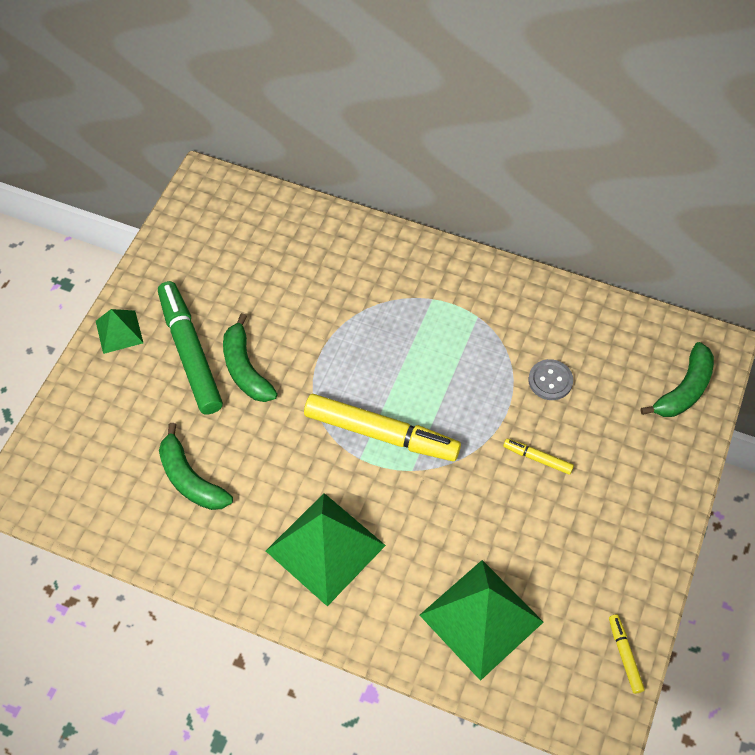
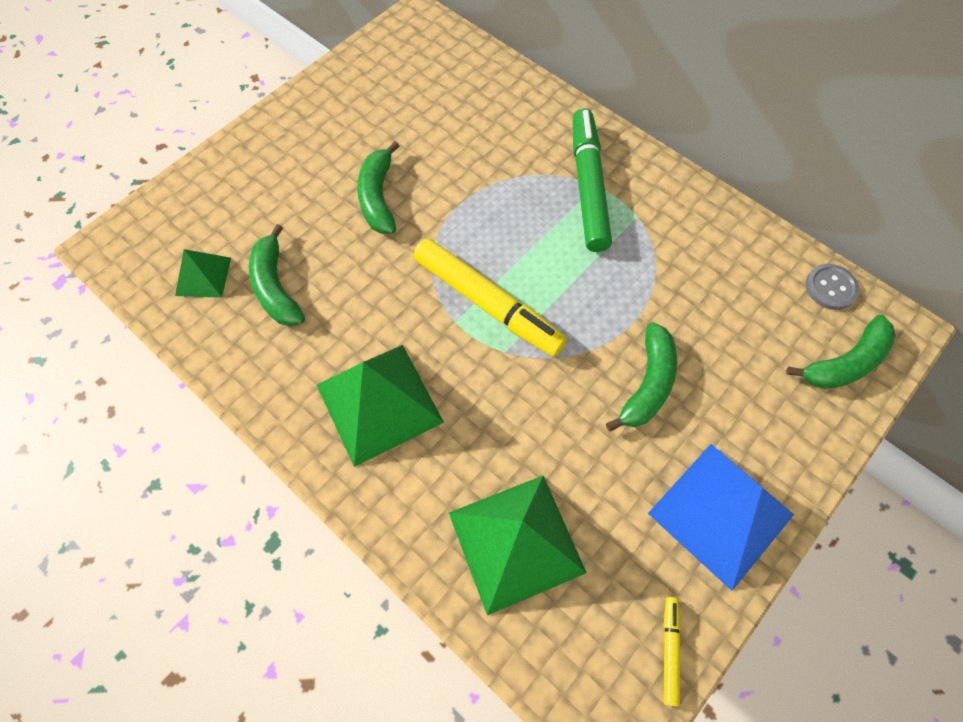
camera: 20 degrees right, 5 degrees up
(119, 332) = (275, 128): green pyramid -> green pyramid (203, 276)
(190, 352) = (332, 166): green marker -> green marker (588, 186)
(537, 458) = (648, 384): yellow marker -> green banana
(550, 381) = (692, 305): grey button -> grey button (830, 288)
(628, 541) = (721, 514): none -> blue pyramid

